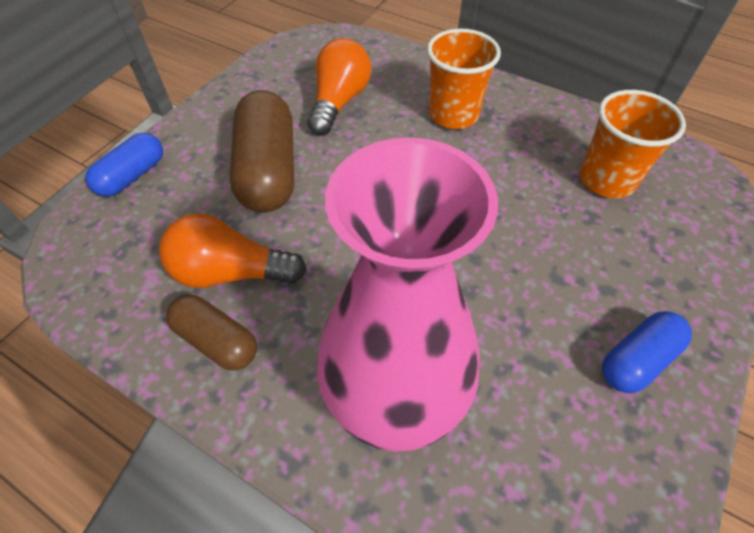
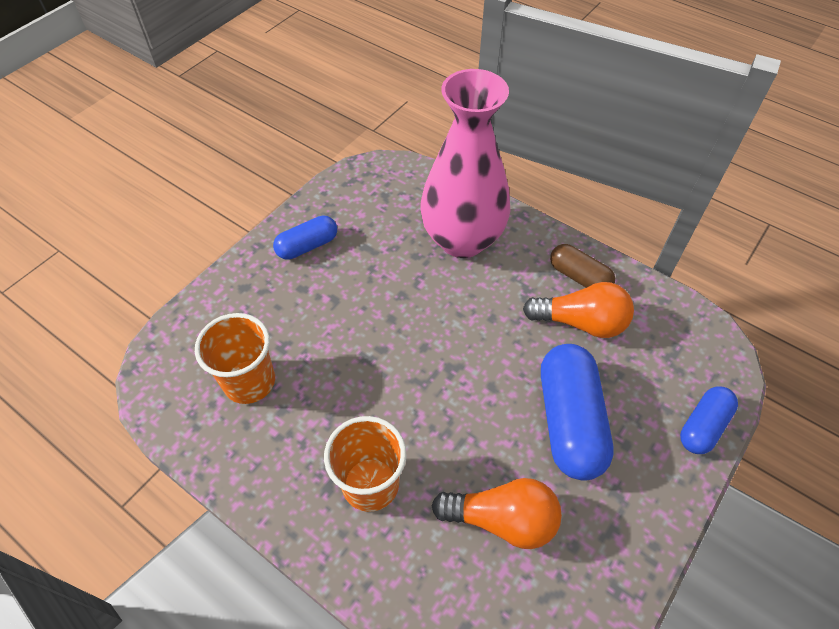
camera: 175 degrees left, 0 degrees up
(268, 170) = (569, 421): brown capsule -> blue capsule
(339, 102) = (502, 519): orange light bulb -> orange light bulb turned 105 degrees counterclockwise

